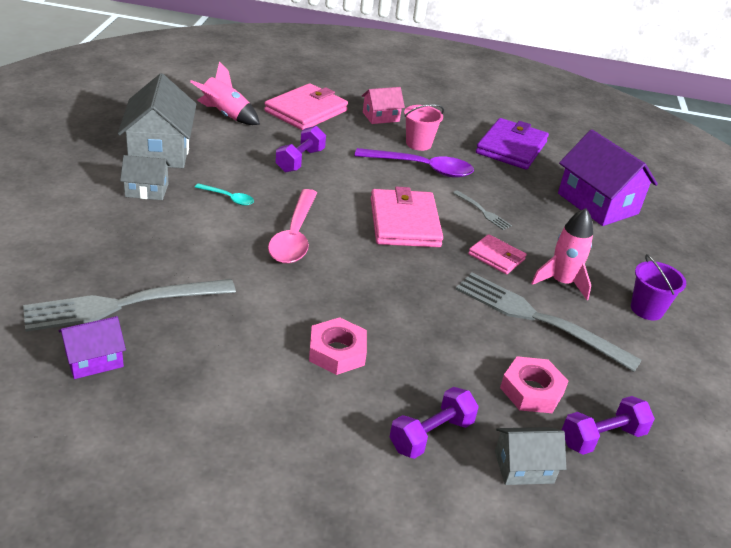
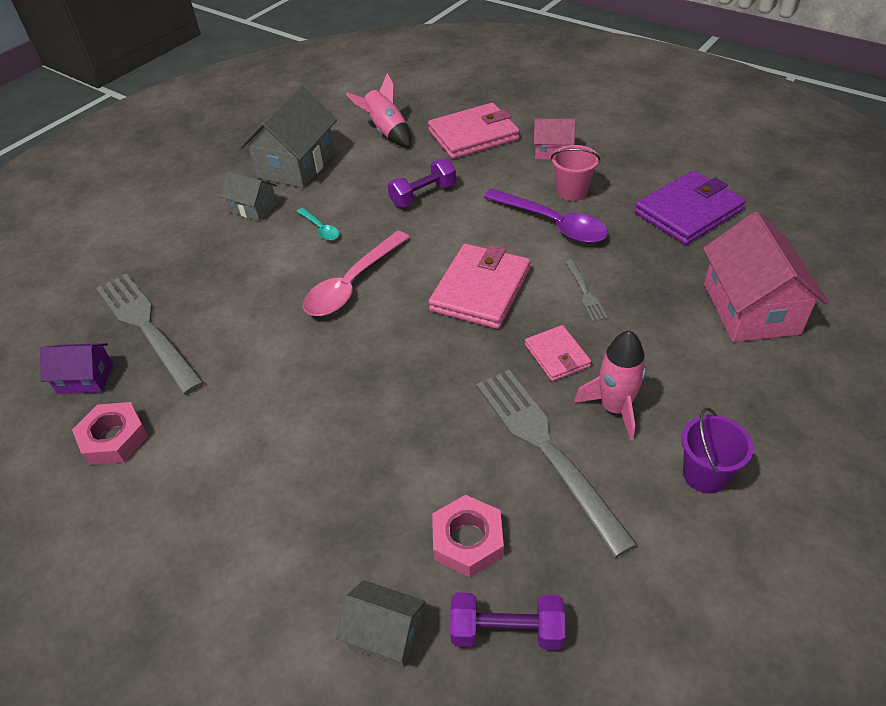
camera: 35 degrees right, 10 degrees up
(122, 305) = (146, 327): grey fork -> grey fork turned 45 degrees clockwise
(337, 352) = (295, 429): pink nut -> pink nut (114, 438)
(431, 435) = (316, 557): purple dumbbell -> none
(597, 203) = (750, 308): purple house -> pink house

